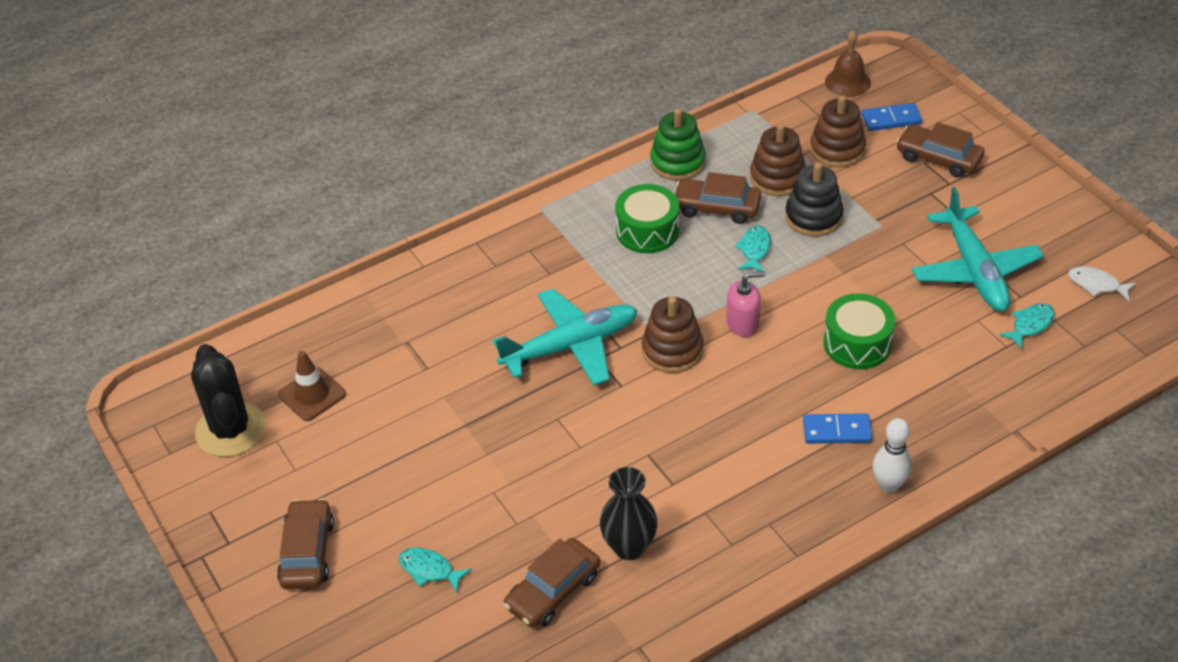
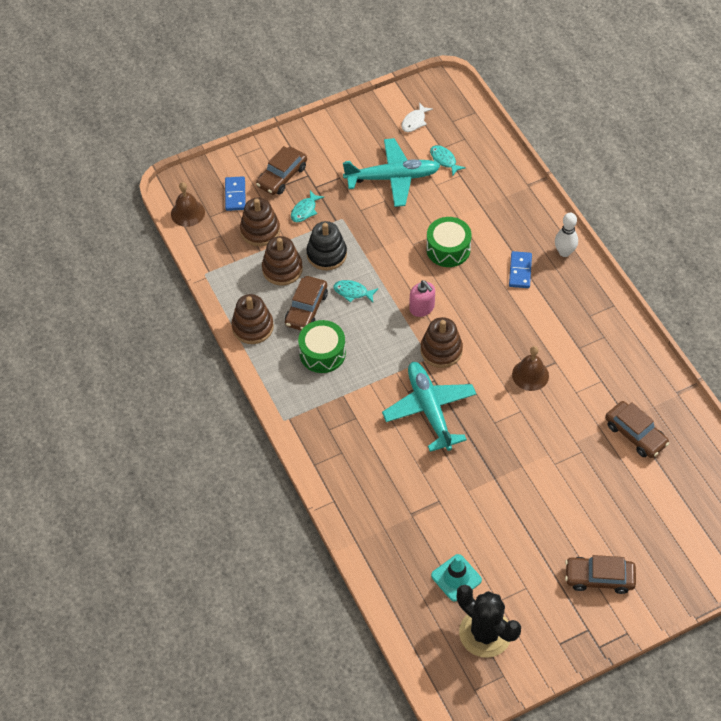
camera: 85 degrees left, 10 degrees up
(231, 430) = (485, 633): black cactus -> black cactus turned 60 degrees clockwise
(312, 394) = (456, 578): brown traffic cone -> turquoise traffic cone
(429, 570) = (616, 503): turquoise fish -> turquoise fish (305, 210)
(629, 547) = (603, 390): black vase -> none
(645, 454) = (530, 375): none -> brown bell
(677, 162) = (253, 327): green stacking toy -> brown stacking toy
(743, 323) = (422, 308): pink soap dispenser -> pink soap dispenser turned 150 degrees clockwise

